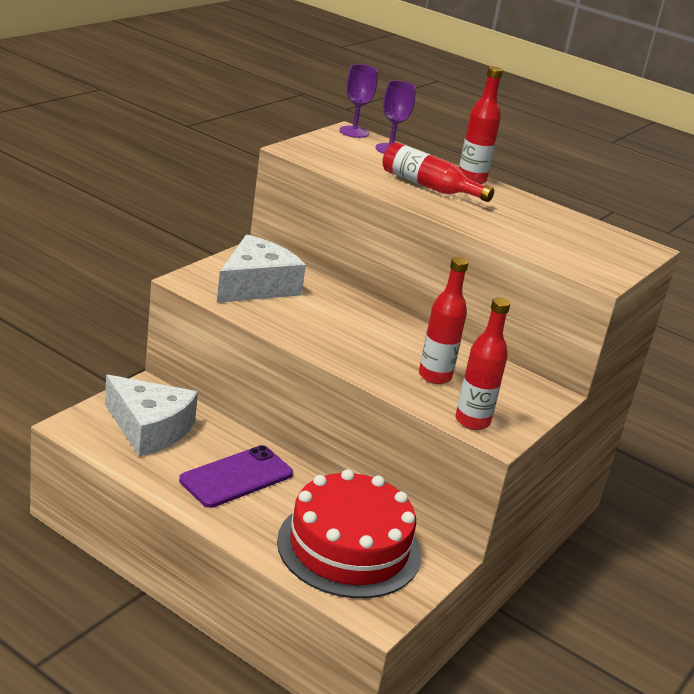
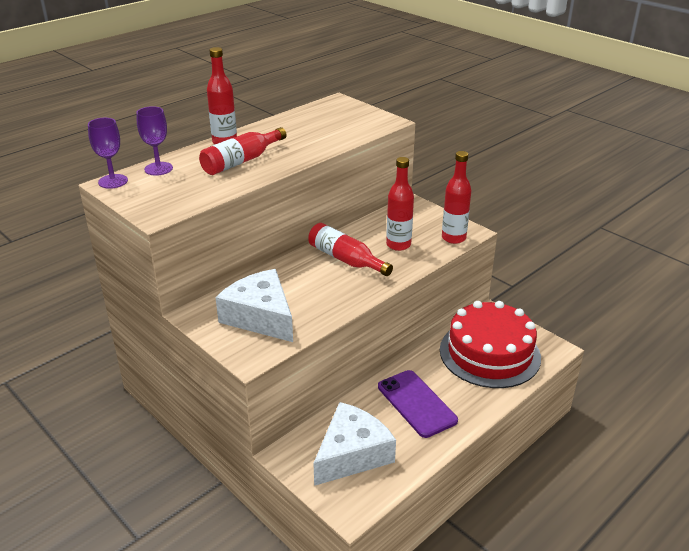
camera: 75 degrees left, 5 degrees up
(385, 338) = (345, 259): none -> red bottle

